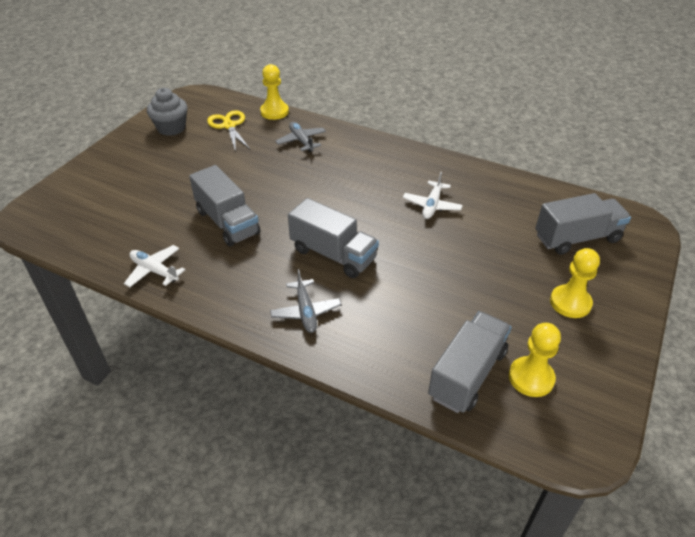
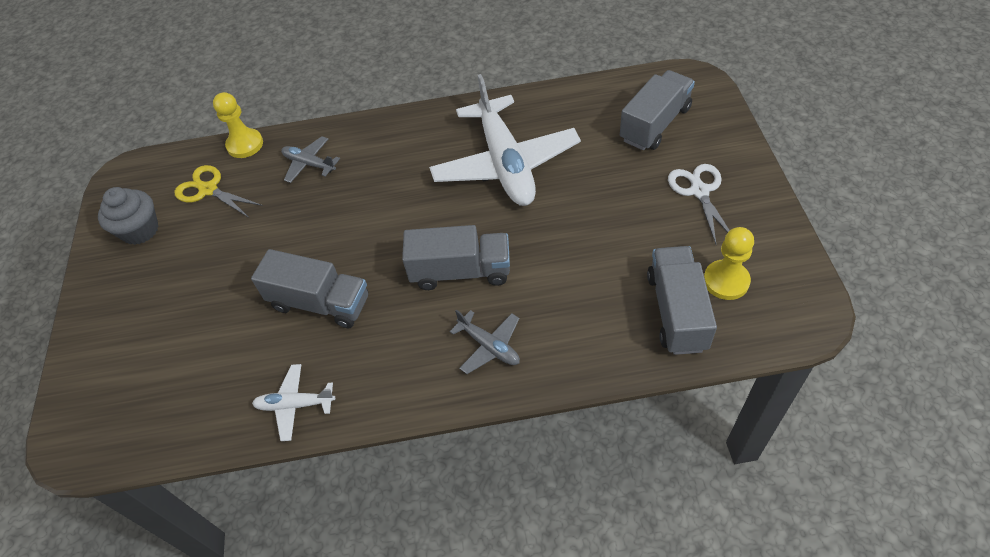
camera: 30 degrees left, 10 degrees up
(432, 205) = (505, 163): white plane -> white plane, size x2.24
(570, 303) = (699, 191): yellow pawn -> white scissors

